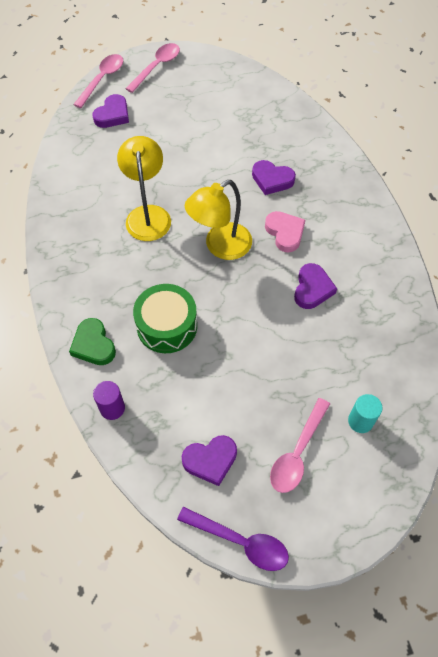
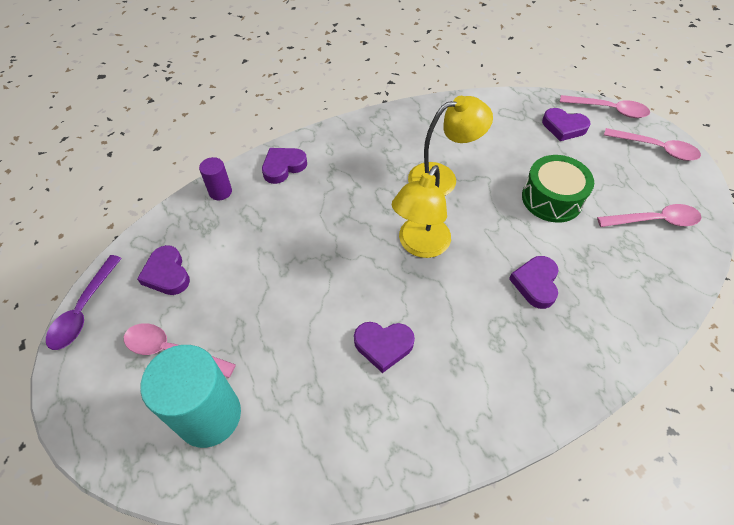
camera: 80 degrees right, 5 degrees down
(93, 345) = (283, 167): green heart -> purple heart
(167, 326) = (311, 216): green drum -> green drum (552, 198)
(220, 246) = (419, 245): yellow lamp -> yellow lamp turned 105 degrees counterclockwise
(229, 94) = (654, 221): none -> pink spoon
(285, 233) = (458, 307): pink heart -> none
(360, 421) = (209, 415): turquoise cylinder -> turquoise cylinder, size x2.09

